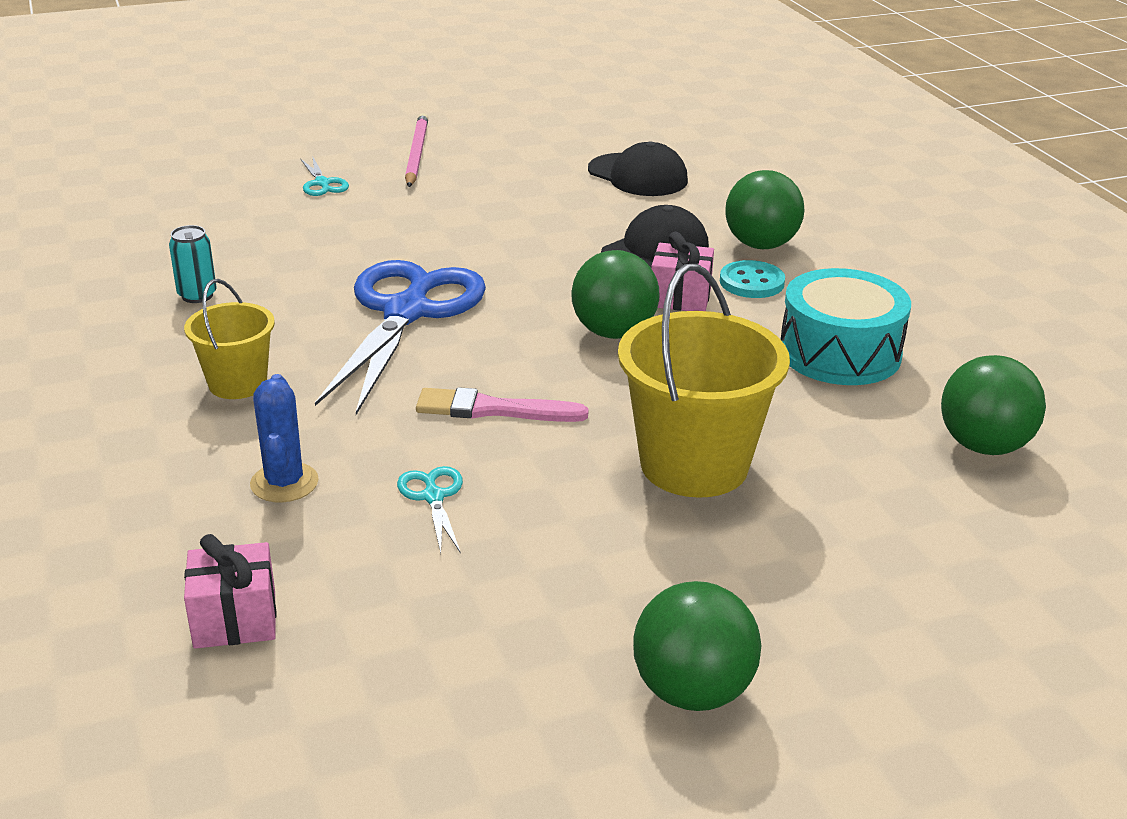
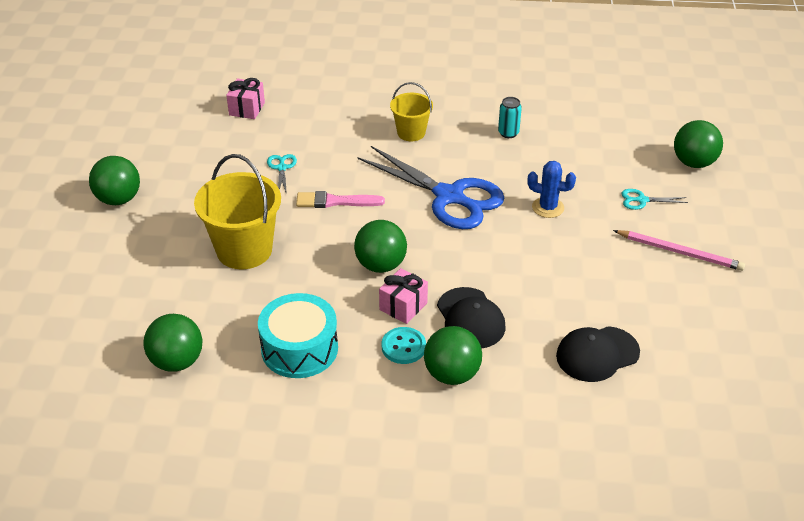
camera: 115 degrees right, 10 degrees up
(213, 163) = (694, 163): none -> green ball
(284, 483) = (322, 132): blue cactus -> blue cactus (548, 207)
(433, 497) = (282, 168): turquoise scissors -> turquoise scissors turned 105 degrees counterclockwise
(493, 409) = (335, 201): pink brush -> pink brush turned 120 degrees counterclockwise

